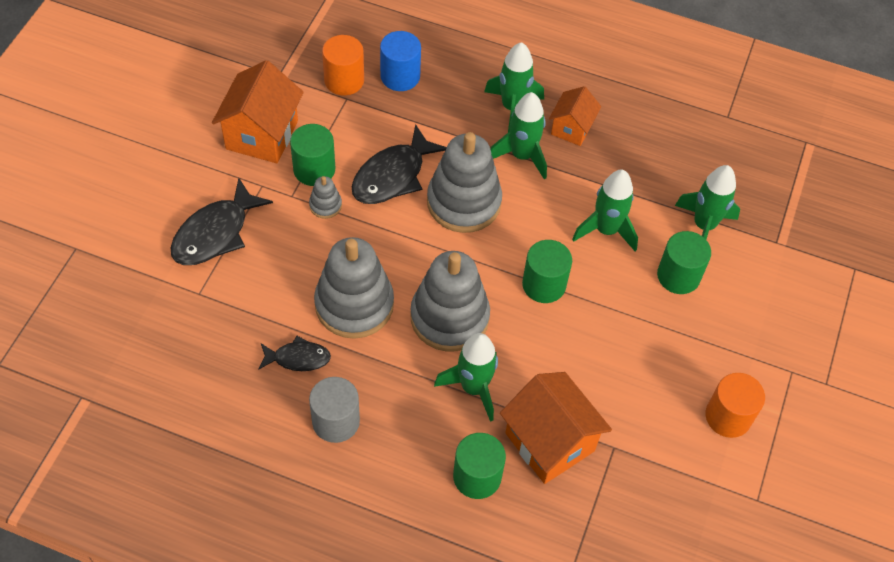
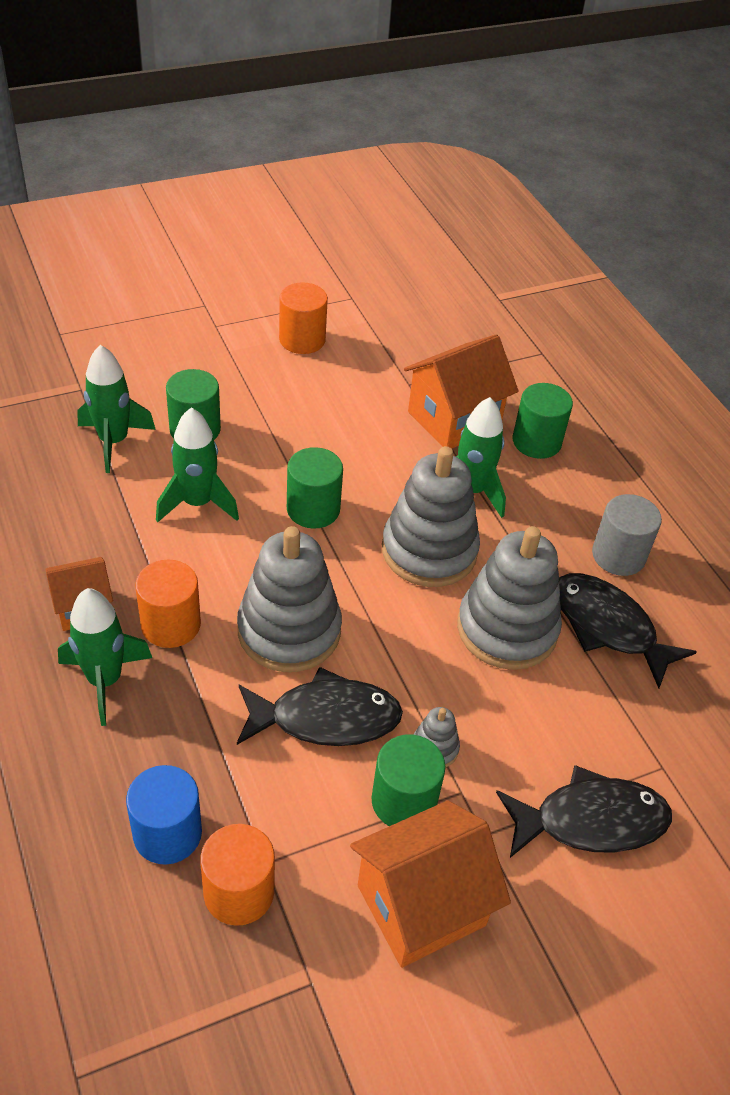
camera: 135 degrees left, 10 degrees down
(298, 358) = (608, 627): black fish -> black fish, size x1.70
(522, 156) = (171, 624): green rocket -> orange cylinder
(549, 442) = (454, 419): orange house -> orange house turned 45 degrees clockwise

